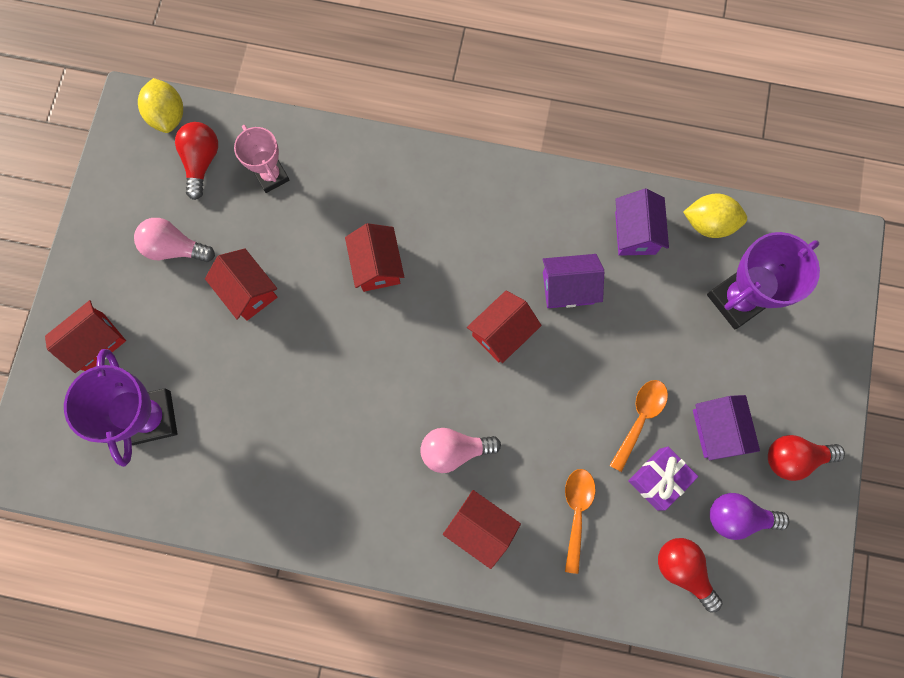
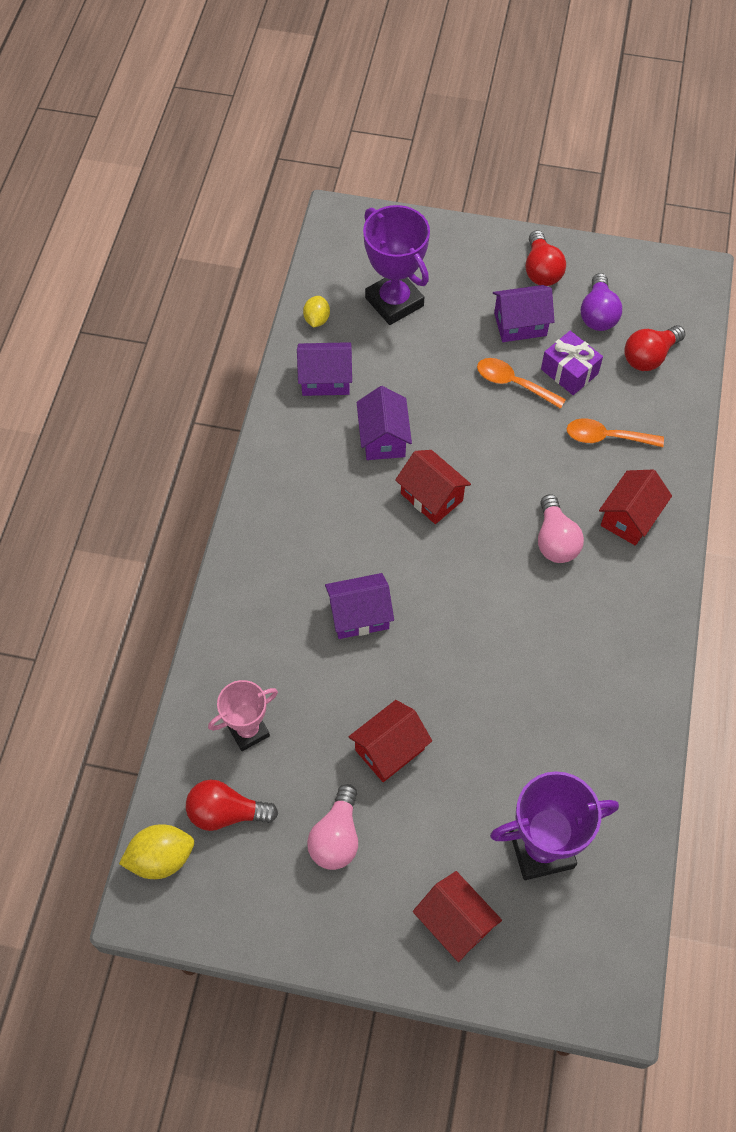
camera: 90 degrees left, 15 degrees down
(377, 266) = (359, 615): red house -> purple house
(708, 223) = (317, 319): yellow lemon -> yellow lemon, size x0.63

